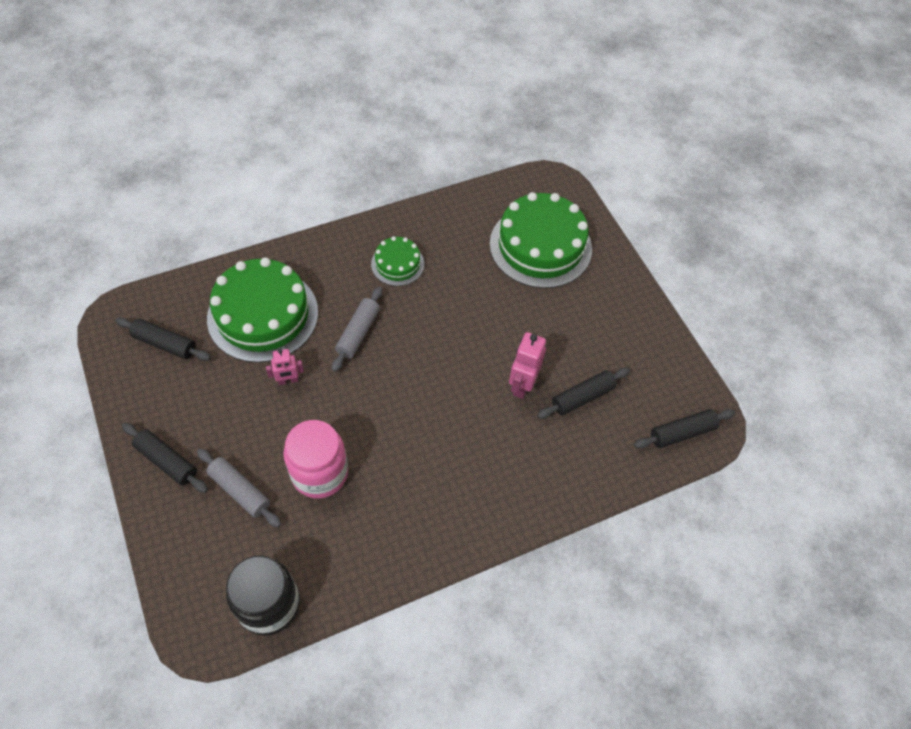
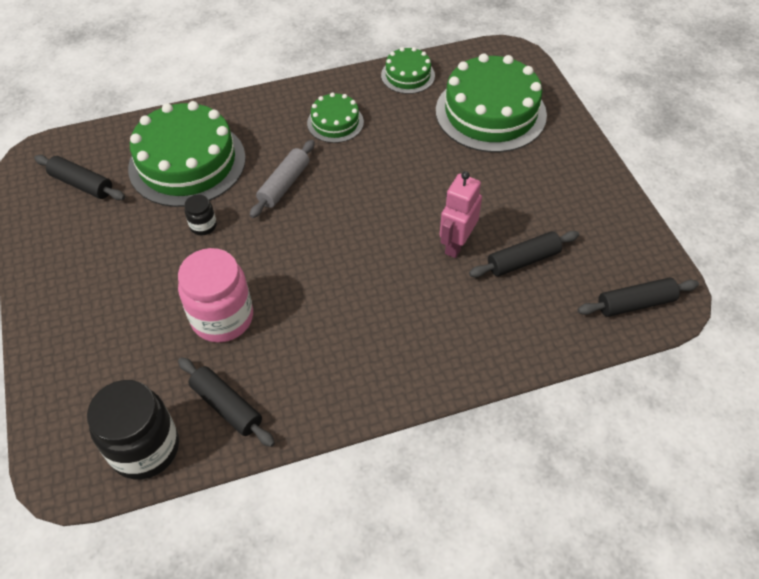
camera: 10 degrees right, 5 degrees down
(167, 461) = (62, 295): black rolling pin -> black rolling pin (227, 406)
(240, 491) = (134, 329): grey rolling pin -> none
(288, 381) = (203, 226): pink robot -> black jar
(460, 209) = (408, 75): none -> green cake

